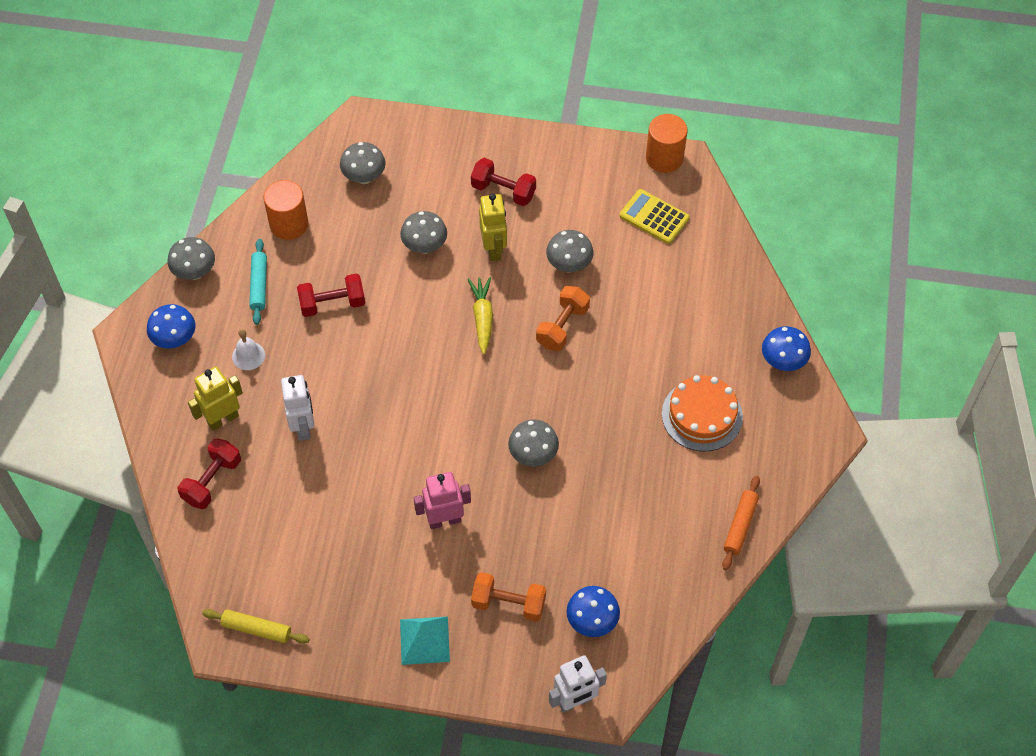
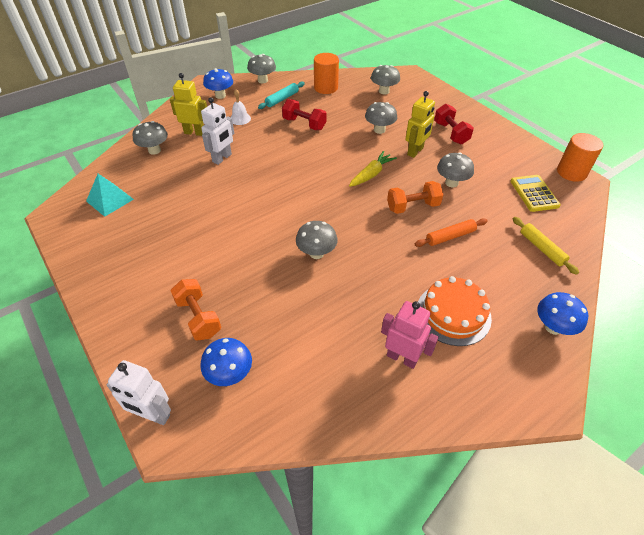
camera: 45 degrees right, 10 degrees down
(212, 481) = (154, 150): red dumbbell -> grey mushroom
(256, 629) = (74, 221): yellow rolling pin -> yellow rolling pin (541, 248)
(424, 640) = (131, 295): turquoise pyramid -> turquoise pyramid (110, 200)
(444, 520) = (226, 246): pink robot -> pink robot (402, 358)
(740, 526) = (405, 406): orange rolling pin -> orange rolling pin (450, 236)

